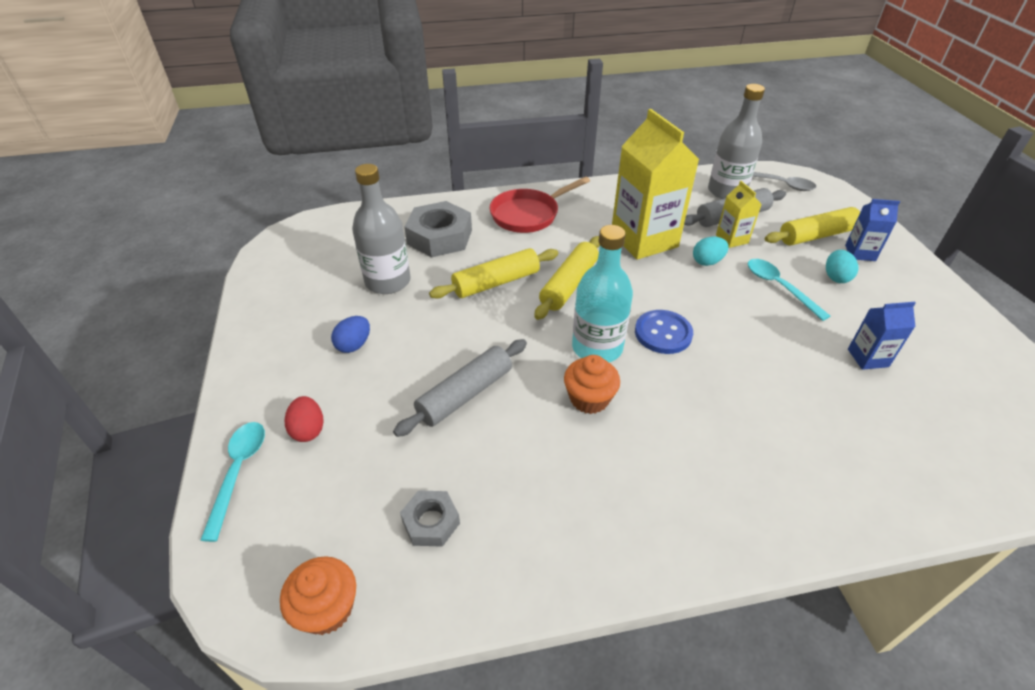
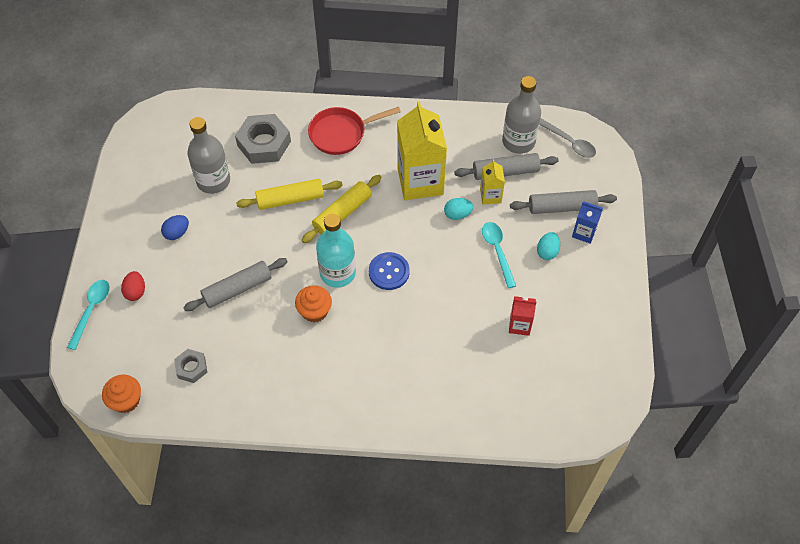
camera: 15 degrees right, 15 degrees up
(817, 235) = (562, 207): yellow rolling pin -> grey rolling pin
(868, 358) = (519, 325): blue carton -> red carton

